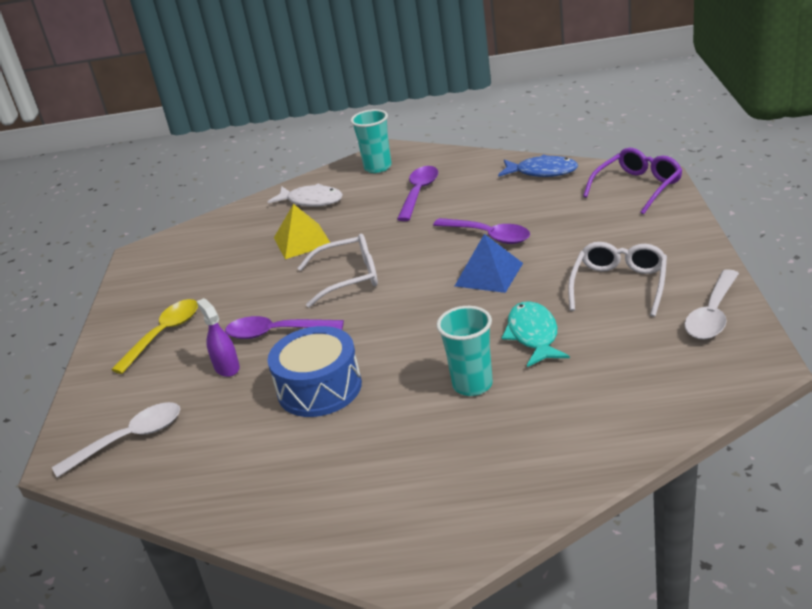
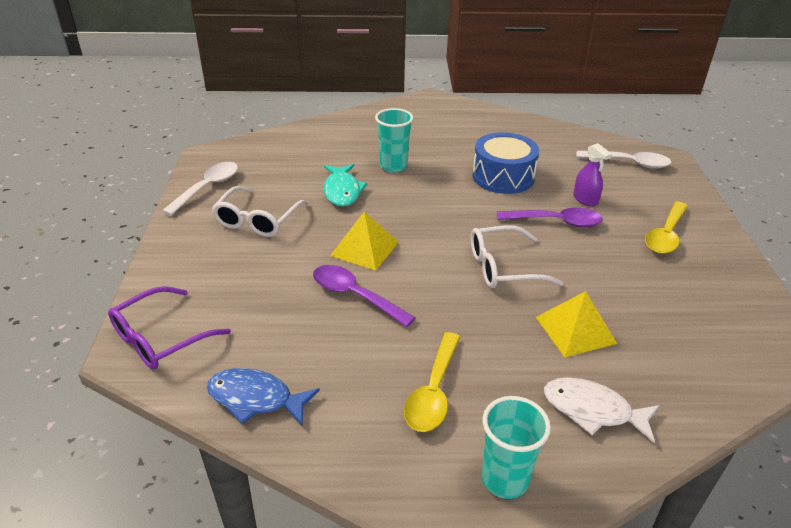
camera: 175 degrees right, 5 degrees up
(130, 439) = (629, 163): white spoon -> white spoon turned 135 degrees counterclockwise
(419, 193) = (433, 392): purple spoon -> yellow spoon
(489, 274) = (364, 248): blue pyramid -> yellow pyramid

